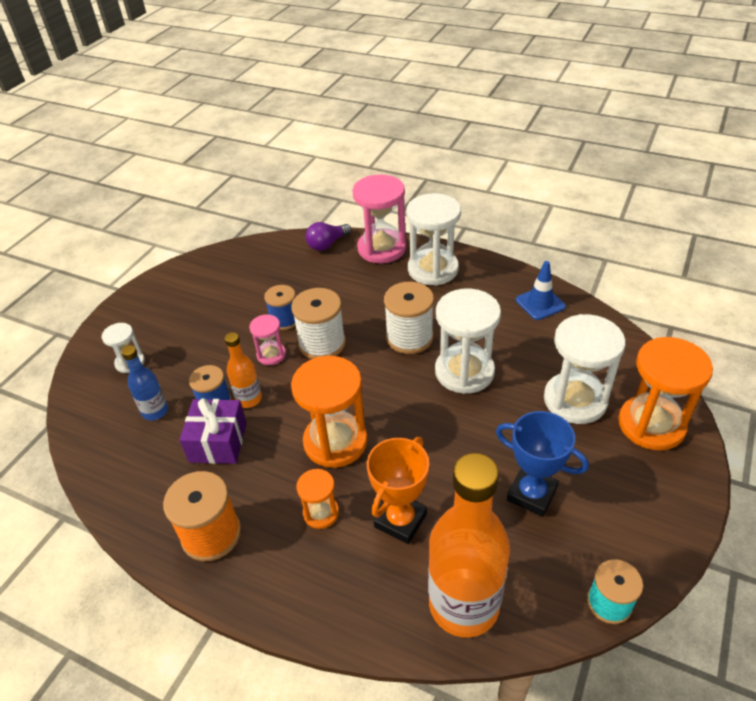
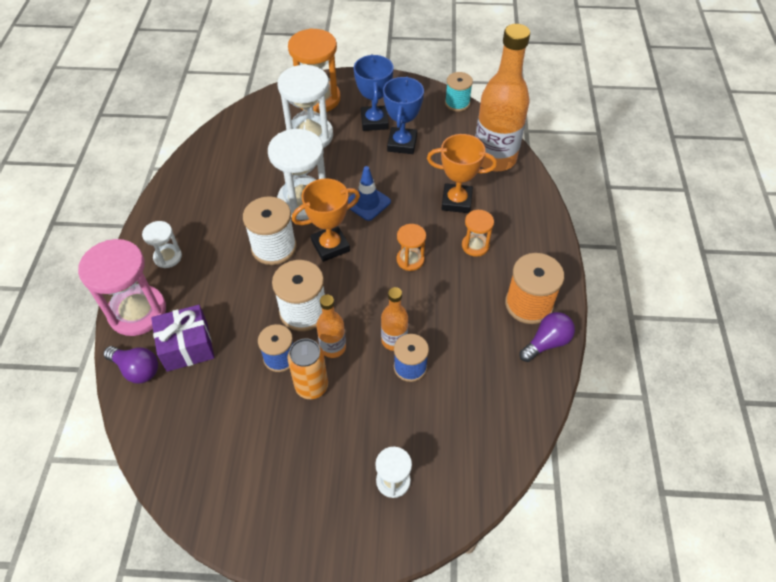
camera: 115 degrees left, 10 degrees up
(155, 411) = (442, 413): blue bottle -> none
(156, 529) = (546, 343): none -> purple light bulb
(218, 442) = (450, 341): purple gift -> purple gift (187, 346)
(244, 333) = (311, 386): none -> orange can
(271, 355) = (333, 347): pink hourglass -> orange bottle
(335, 442) = (410, 260): orange hourglass -> orange hourglass, size x0.52
(389, 379) = (330, 246): none -> orange trophy
(433, 269) = (168, 257): white hourglass -> white hourglass, size x0.52
(540, 303) = (203, 171): blue traffic cone -> blue traffic cone (367, 203)
(588, 476) = (374, 121): none -> blue trophy

